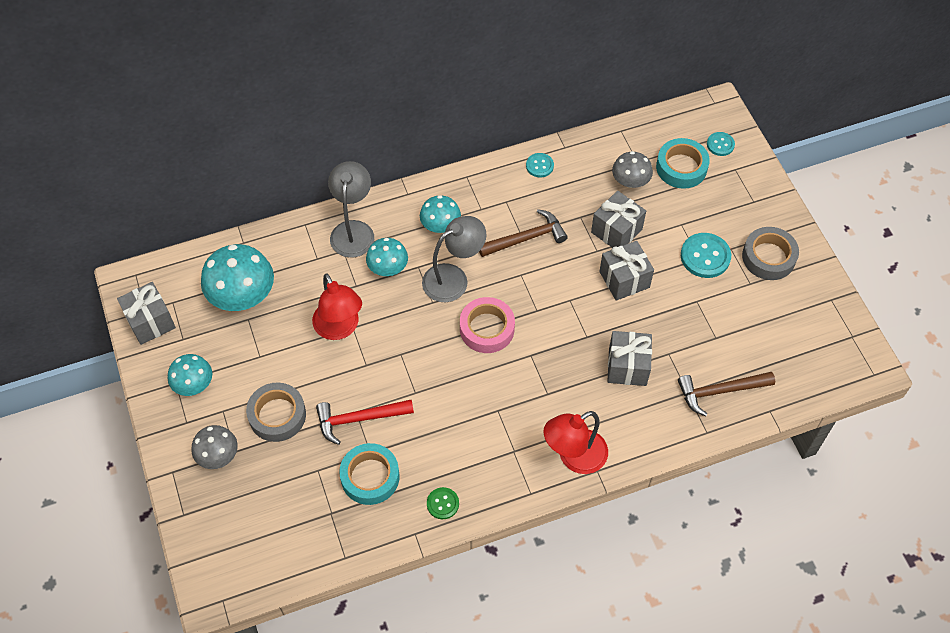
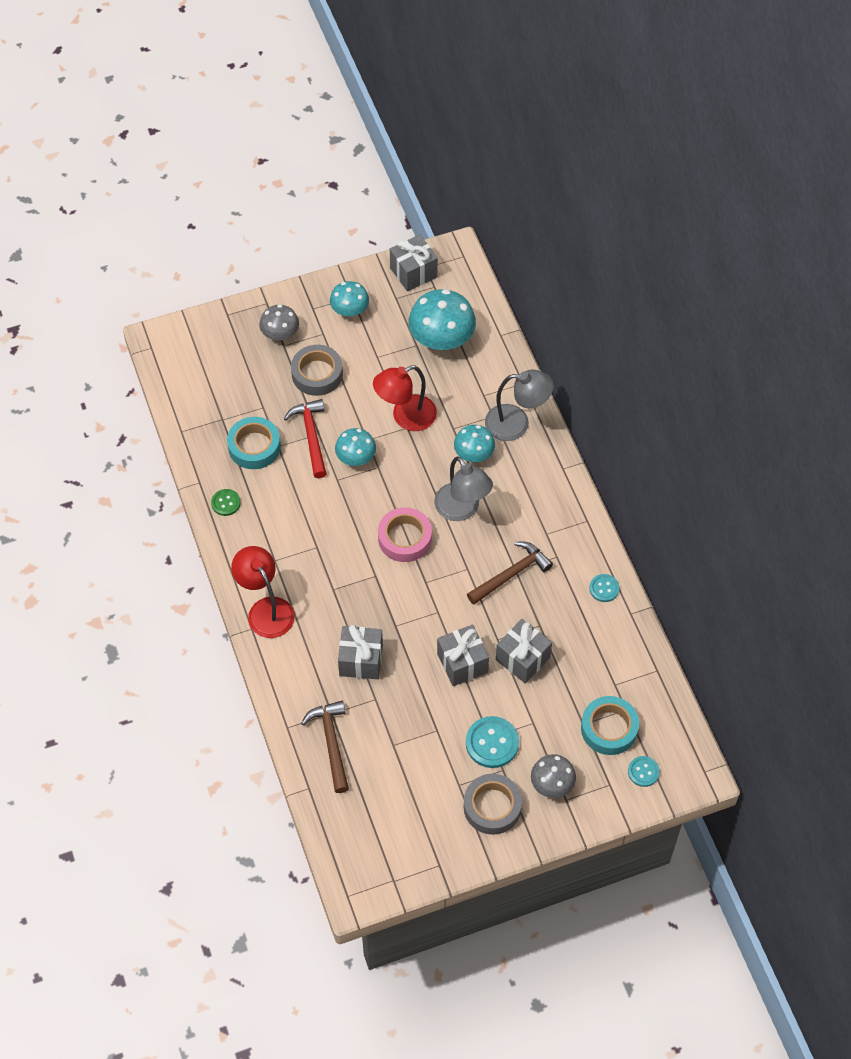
camera: 90 degrees right, 0 degrees up
(440, 225) = (525, 498): turquoise mushroom -> turquoise mushroom (356, 457)
(526, 238) = (511, 574): brown hammer -> brown hammer turned 105 degrees counterclockwise
(630, 181) = (588, 676): grey mushroom -> grey mushroom (552, 784)

